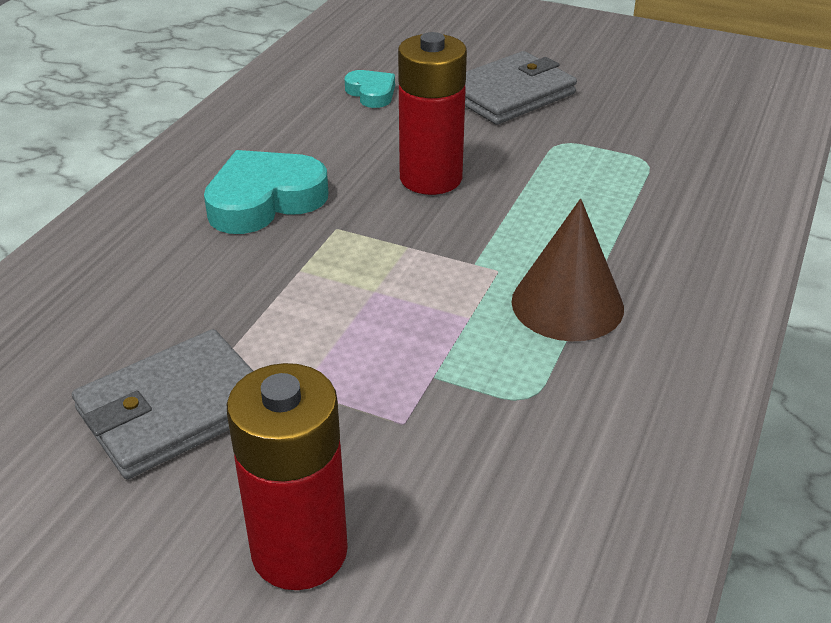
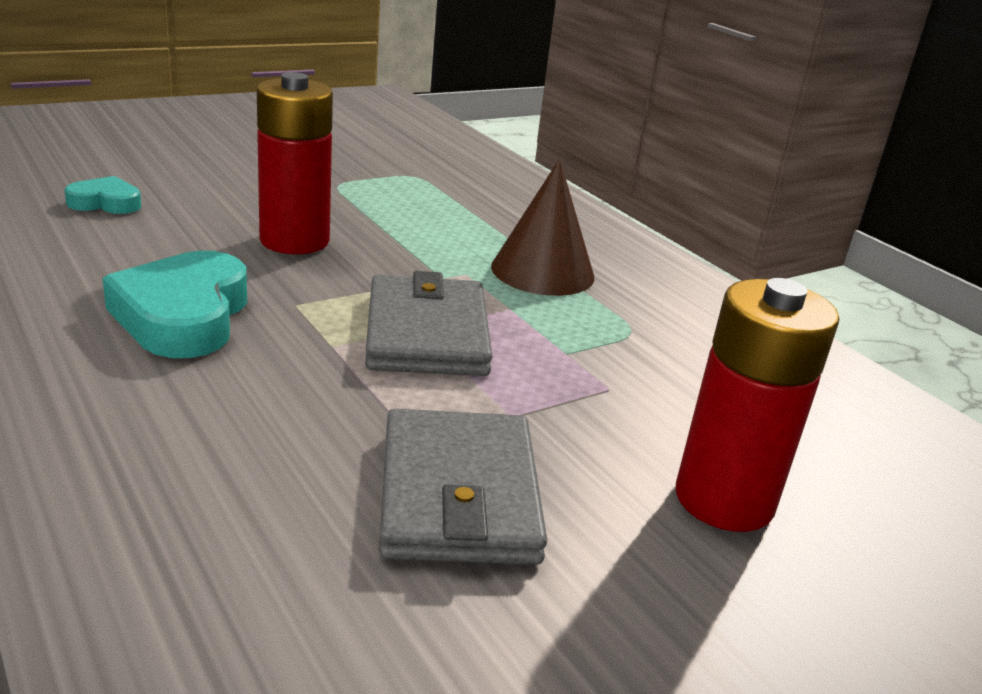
camera: 60 degrees left, 10 degrees down
(510, 94) = (233, 166): grey wallet -> grey wallet (426, 333)

